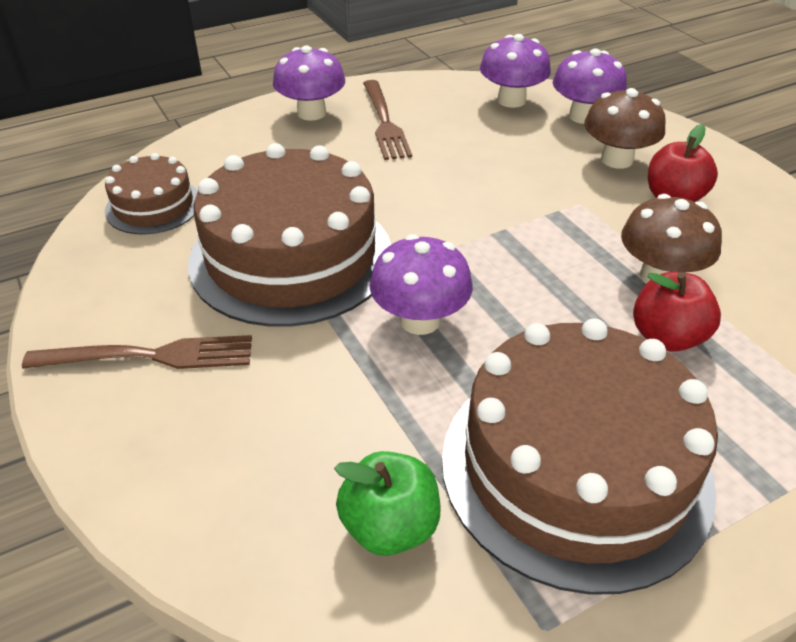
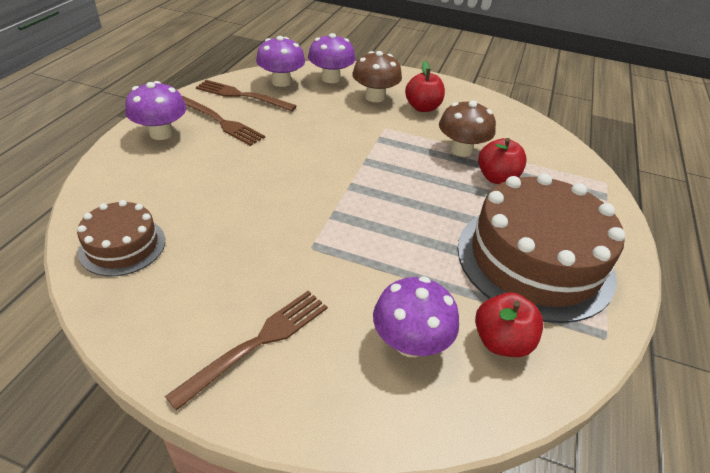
camera: 45 degrees left, 0 degrees up
(291, 256) = (268, 231): brown cake -> none
(390, 526) = (501, 341): green apple -> red apple
(420, 320) = (386, 229): purple mushroom -> purple mushroom (410, 342)
(443, 101) = (241, 95): none -> brown fork

